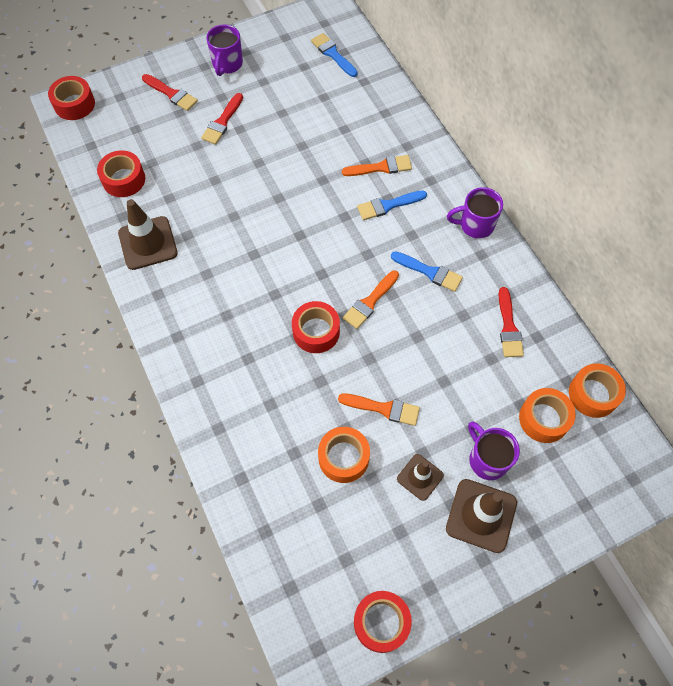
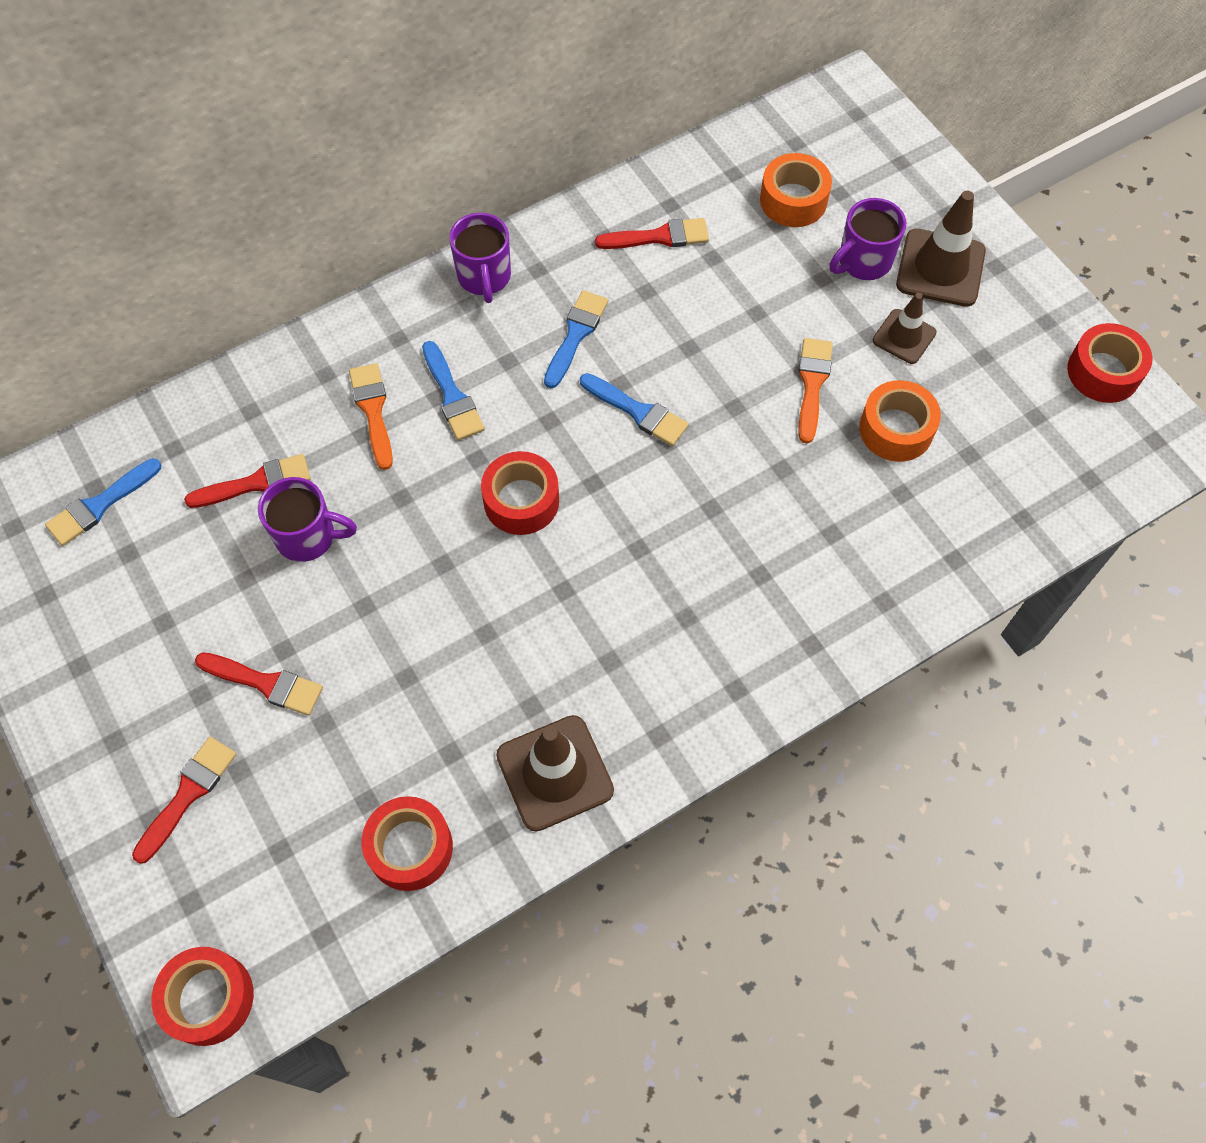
camera: 95 degrees left, 0 degrees up
(227, 64) = (113, 696): purple mug -> purple mug (308, 537)
(316, 331) = (699, 482): red tape -> red tape (521, 501)
(339, 116) = (256, 483): none -> red brush
(370, 302) = (637, 411): orange brush -> blue brush
(593, 394) = (748, 147): orange tape -> none

